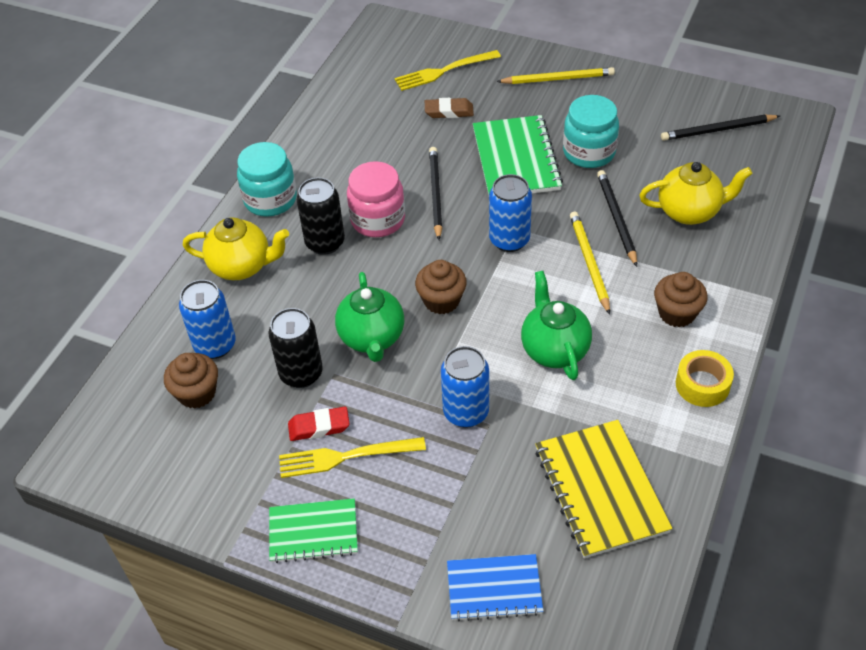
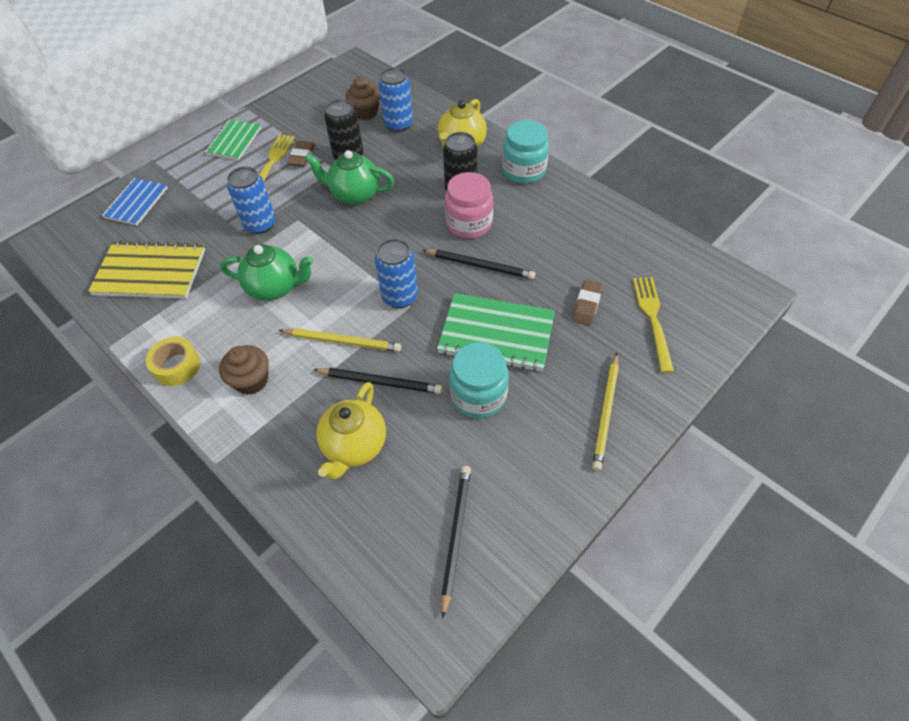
camera: 110 degrees right, 5 degrees up
(319, 427) = (302, 156): red eraser -> brown eraser
(441, 300) = (363, 238): brown cupcake -> none

